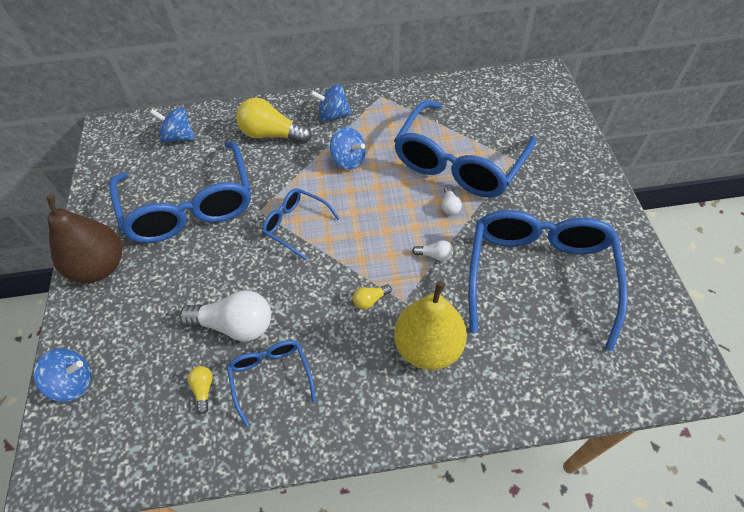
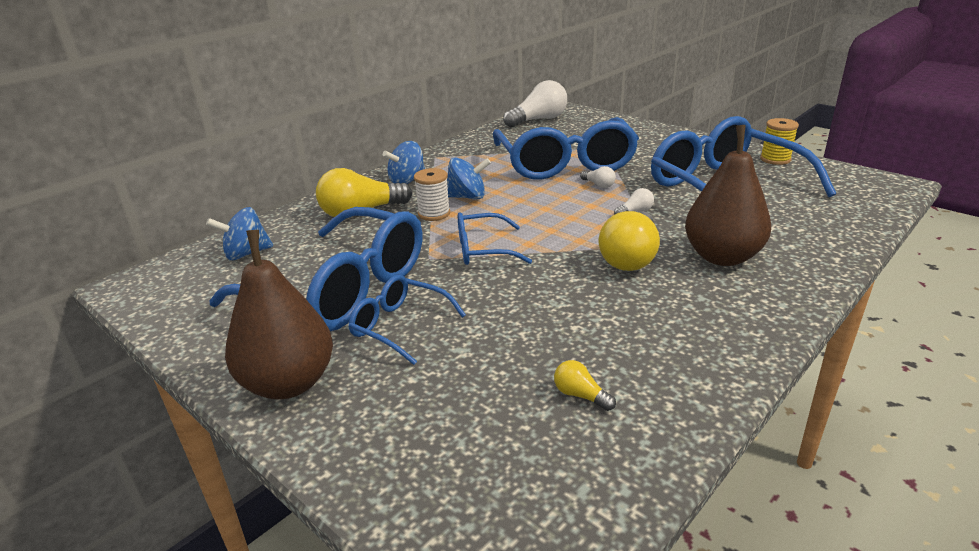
camera: 40 degrees left, 25 degrees down
(73, 382) = (408, 493): blue spinning top -> none
(235, 325) = (534, 335): white light bulb -> white light bulb (539, 120)
(271, 377) = (631, 346): blue glasses -> blue glasses (399, 326)
(309, 166) = (434, 214): none -> white spool
(370, 300) = (630, 257): yellow light bulb -> yellow light bulb, size x2.19
(428, 347) = (722, 257): yellow pear -> brown pear
(636, 270) = (775, 159): none -> yellow spool

